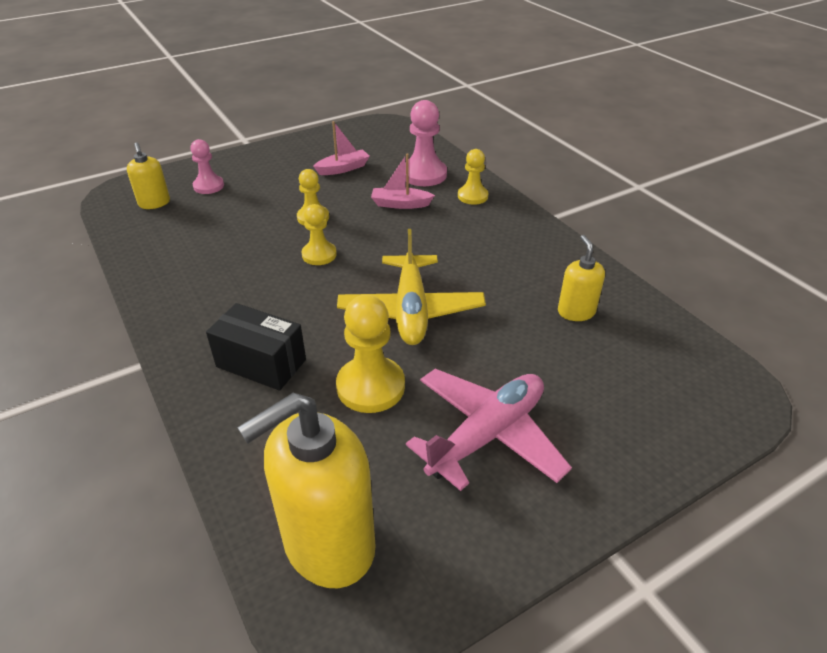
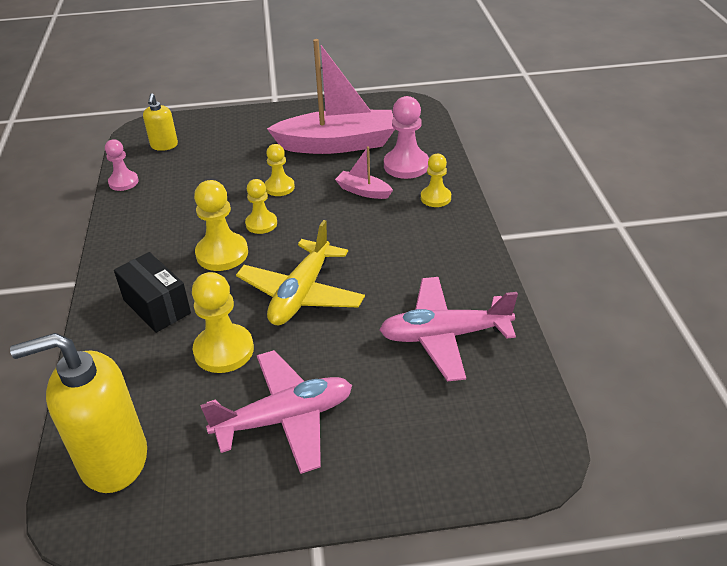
camera: 25 degrees right, 0 degrees up
(208, 186) = (215, 138): pink pawn -> pink pawn (123, 182)
(297, 292) = (222, 254): none -> yellow pawn
(343, 168) = (337, 144): pink boat -> pink boat, size x2.25
(576, 312) = (444, 336): yellow soap dispenser -> pink plane

